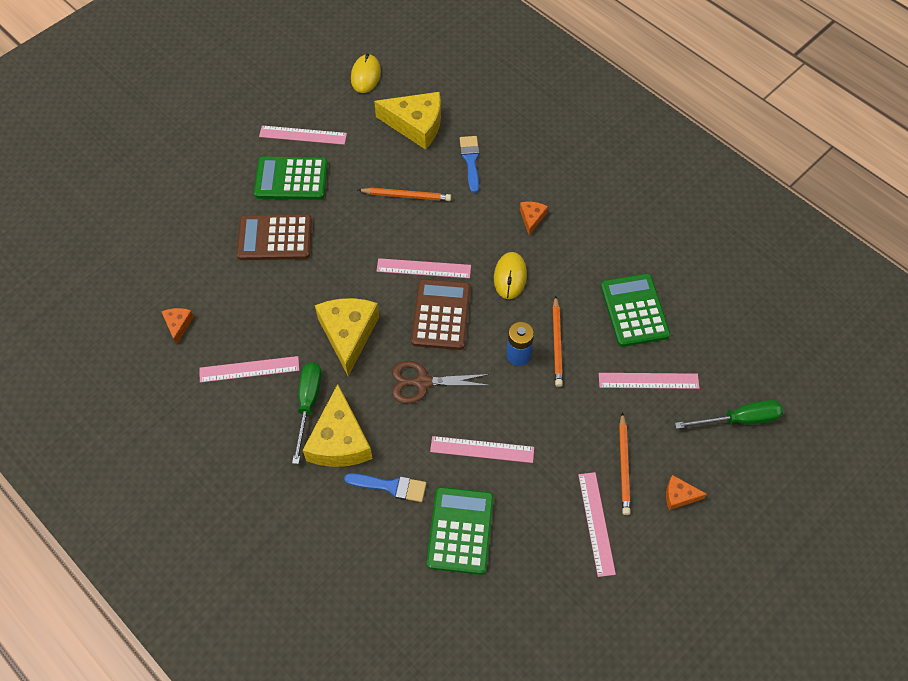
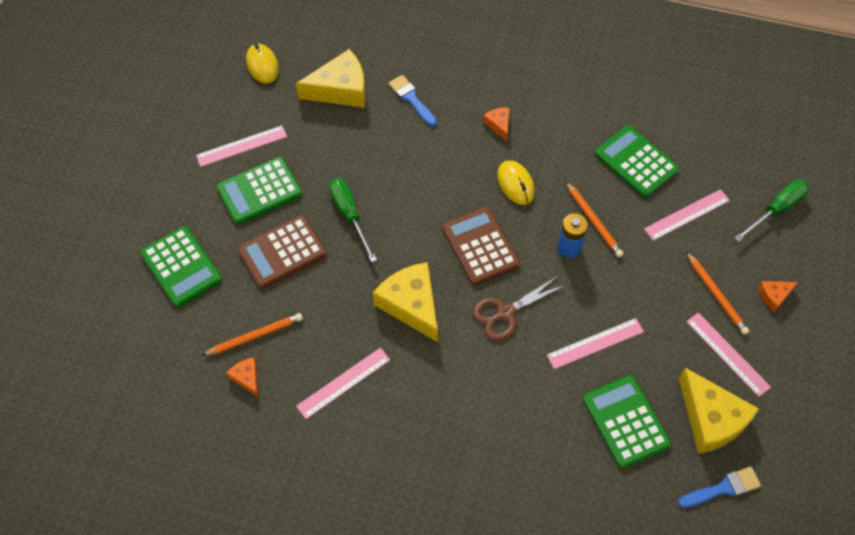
camera: 30 degrees left, 0 degrees up
(189, 211) = (181, 267): none -> green calculator
(308, 404) = (419, 385): green screwdriver -> green screwdriver (350, 215)
(339, 440) = (470, 402): yellow cheese -> yellow cheese (711, 419)
(390, 486) = (542, 417): blue brush -> blue brush (723, 488)
(406, 196) = (376, 156): orange pencil -> orange pencil (255, 336)
(423, 268) = (437, 213): pink ruler -> none

